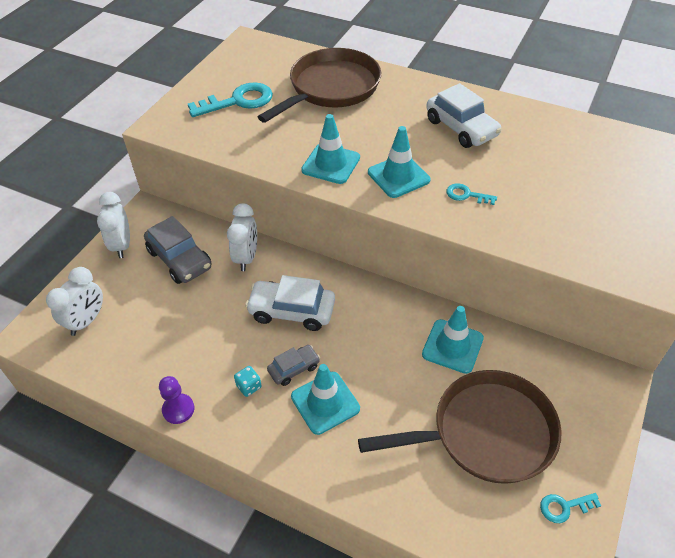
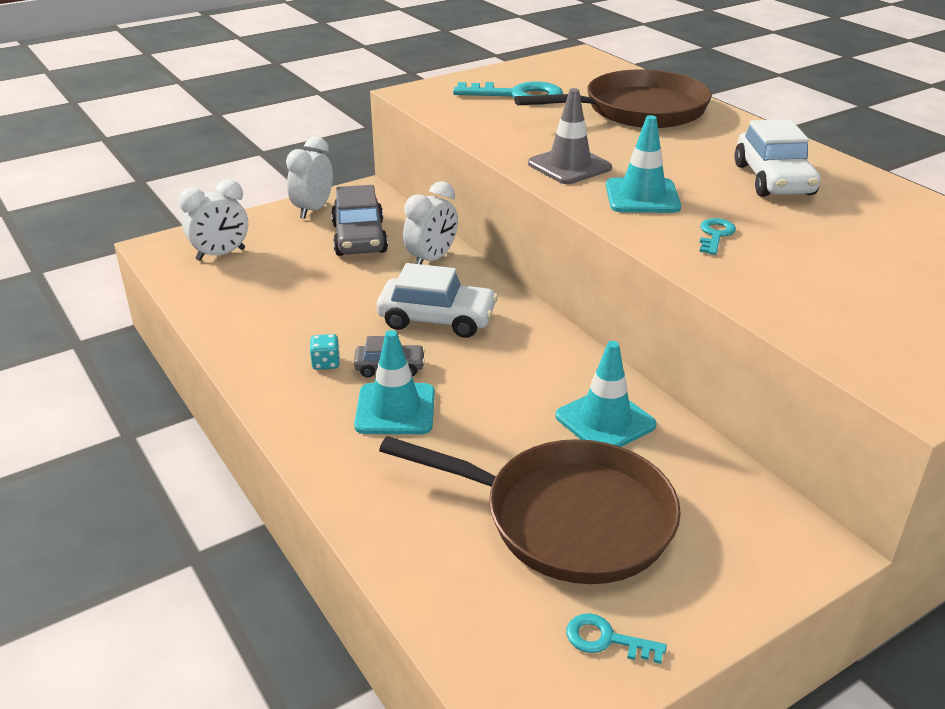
camera: 30 degrees right, 15 degrees down
(178, 409) = (236, 353): purple pawn -> none
(292, 311) = (437, 319): white car -> white car turned 150 degrees clockwise
(331, 164) = (569, 166): turquoise traffic cone -> grey traffic cone
(466, 195) = (715, 235): turquoise key -> turquoise key turned 60 degrees clockwise

